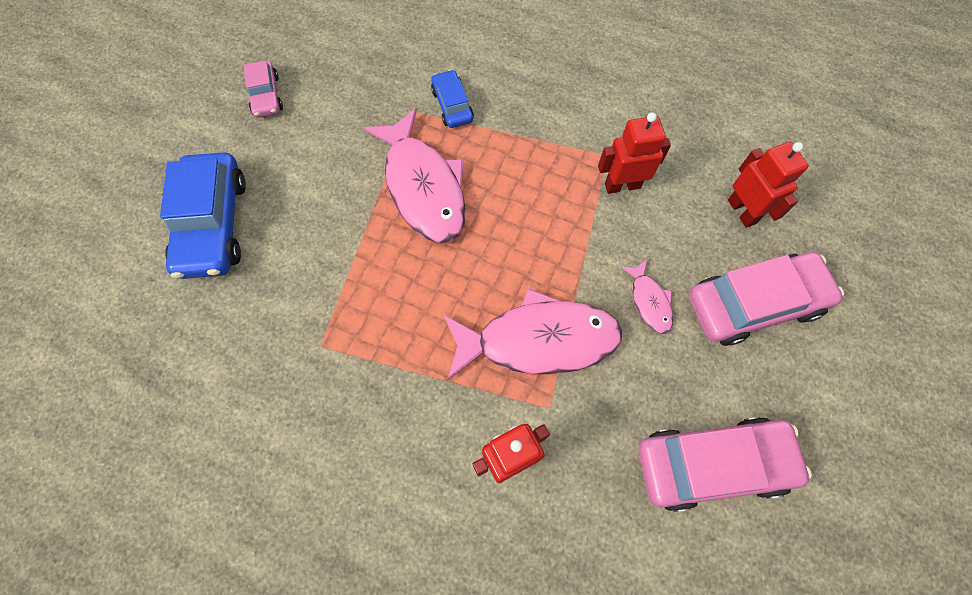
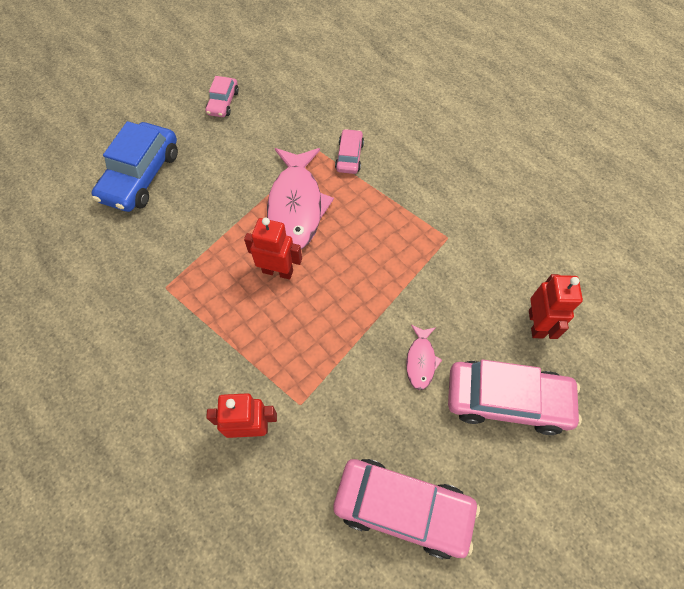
camera: 25 degrees right, 5 degrees down
(452, 105) = (349, 156): blue car -> pink car
(538, 340) = (319, 352): pink fish -> none
(622, 185) = (447, 264): red robot -> red robot (278, 271)

